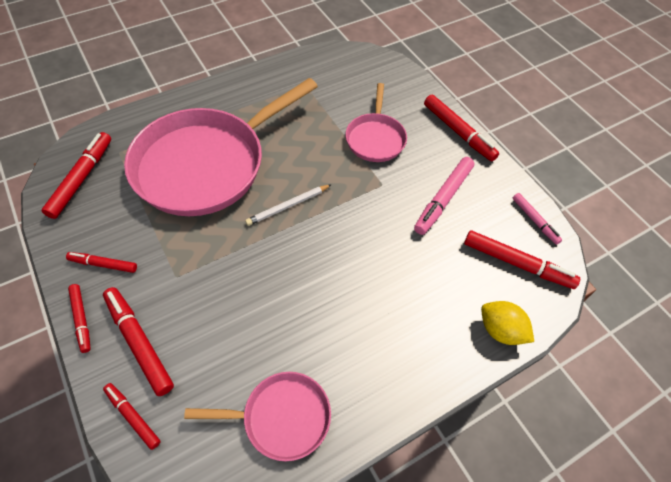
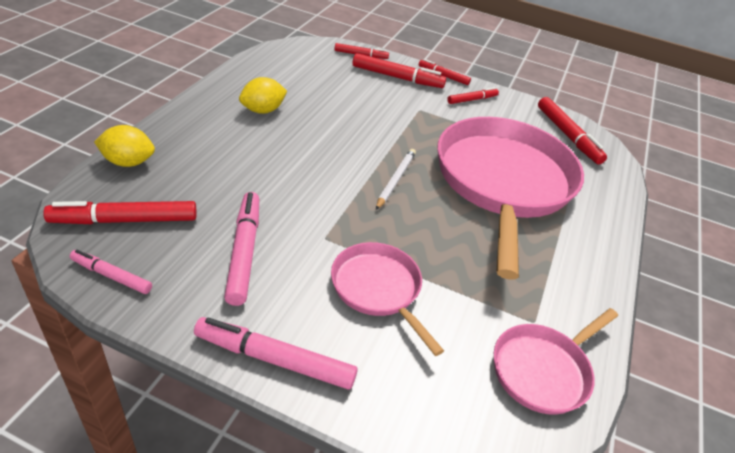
camera: 140 degrees right, 15 degrees down
(281, 417) = (275, 75): pink pan -> pink pan (543, 370)
(339, 352) = (263, 110): none -> yellow lemon
(458, 132) = (275, 359): red marker -> pink marker

